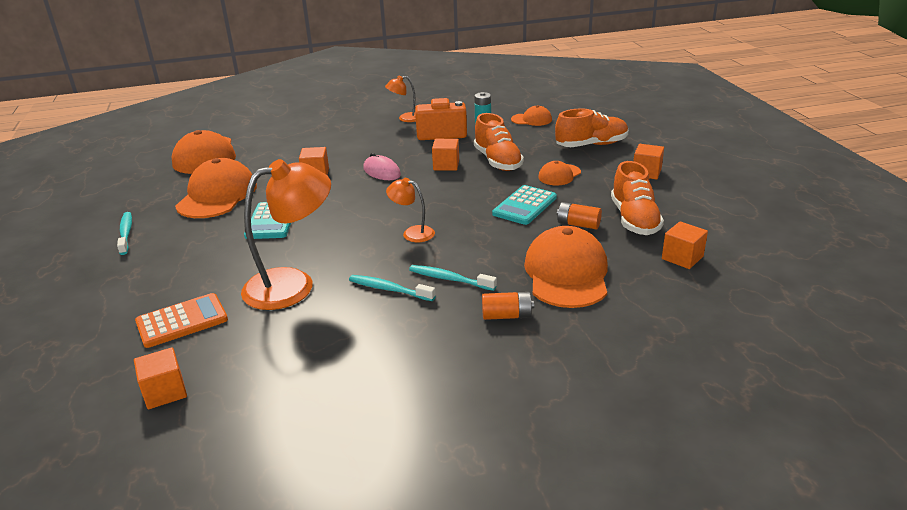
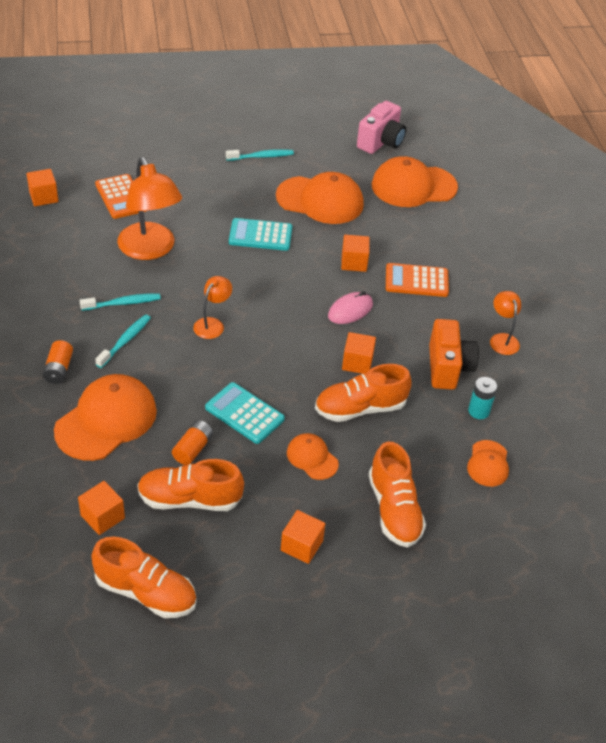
camera: 90 degrees right, 15 degrees up
(125, 173) = (381, 142): none -> pink camera
(340, 148) = (416, 281): none -> orange calculator
(389, 289) = (123, 303): turquoise toothbrush -> turquoise toothbrush turned 45 degrees clockwise
(566, 273) = (106, 420): orange cap -> orange cap turned 60 degrees counterclockwise
(740, 227) = (146, 592): none -> orange shoe

